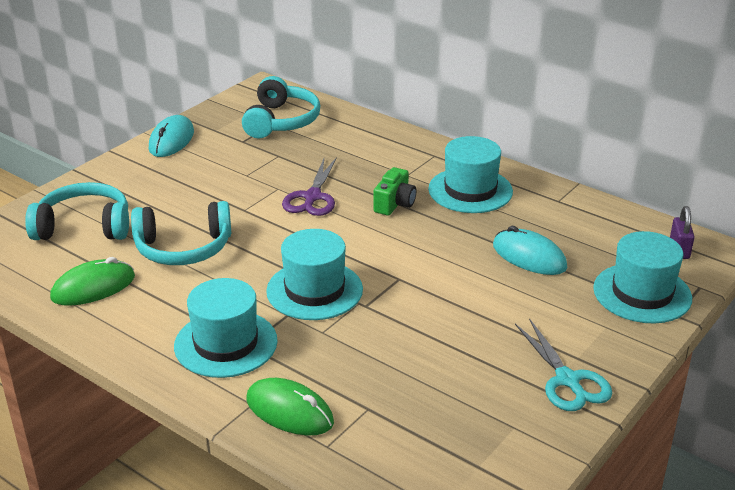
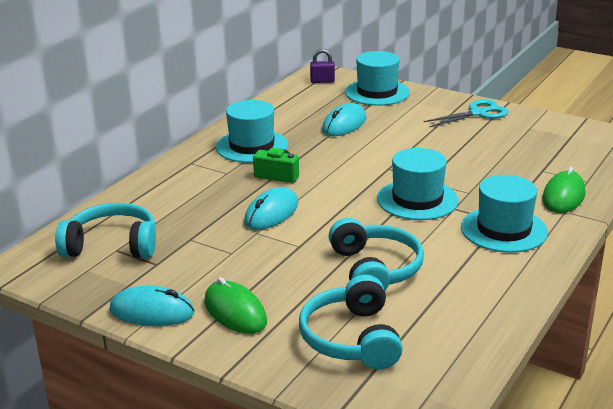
camera: 95 degrees left, 5 degrees down
(93, 287) = (457, 310): green mouse -> green mouse (235, 312)
(312, 197) = (271, 213): purple scissors -> turquoise mouse

